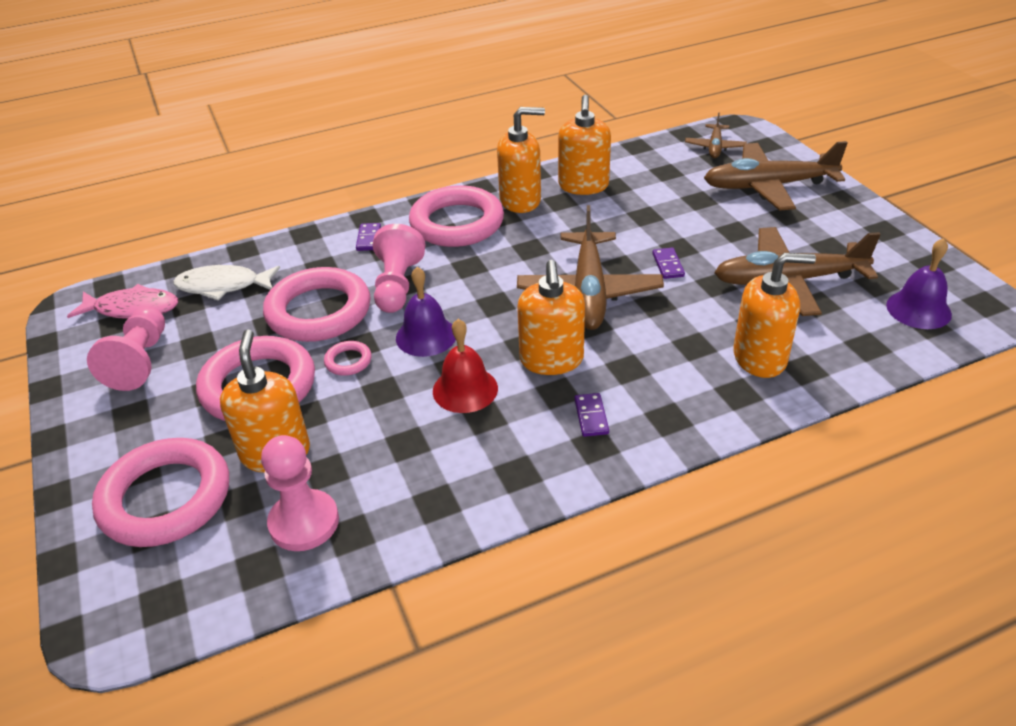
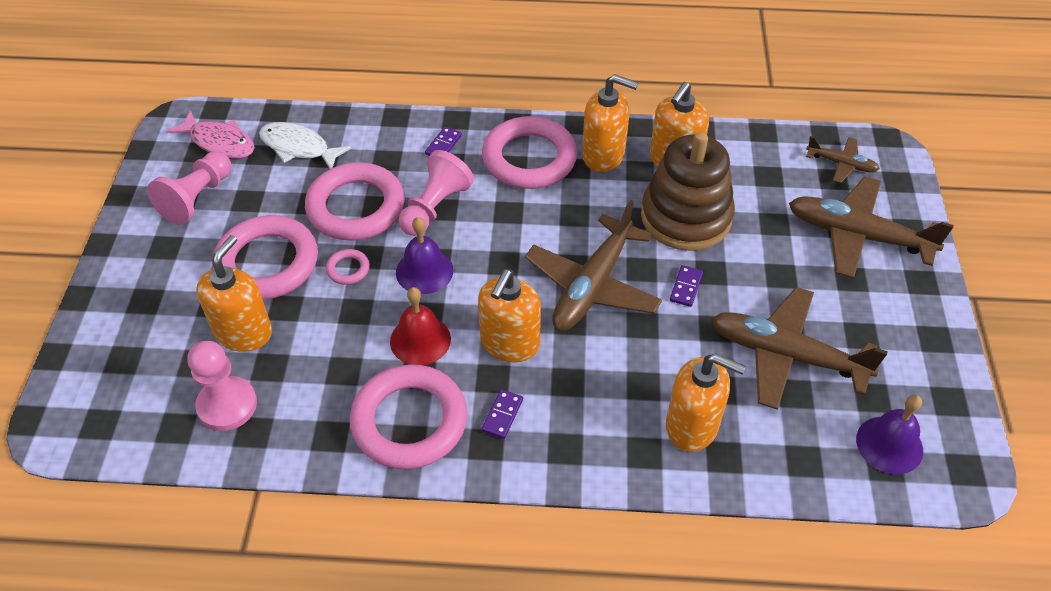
camera: 25 degrees right, 10 degrees up
(166, 498) = (147, 336): pink ring -> pink ring (409, 421)
(625, 219) = (686, 217): none -> brown stacking toy
(715, 147) = (841, 164): brown plane -> brown plane turned 105 degrees counterclockwise

